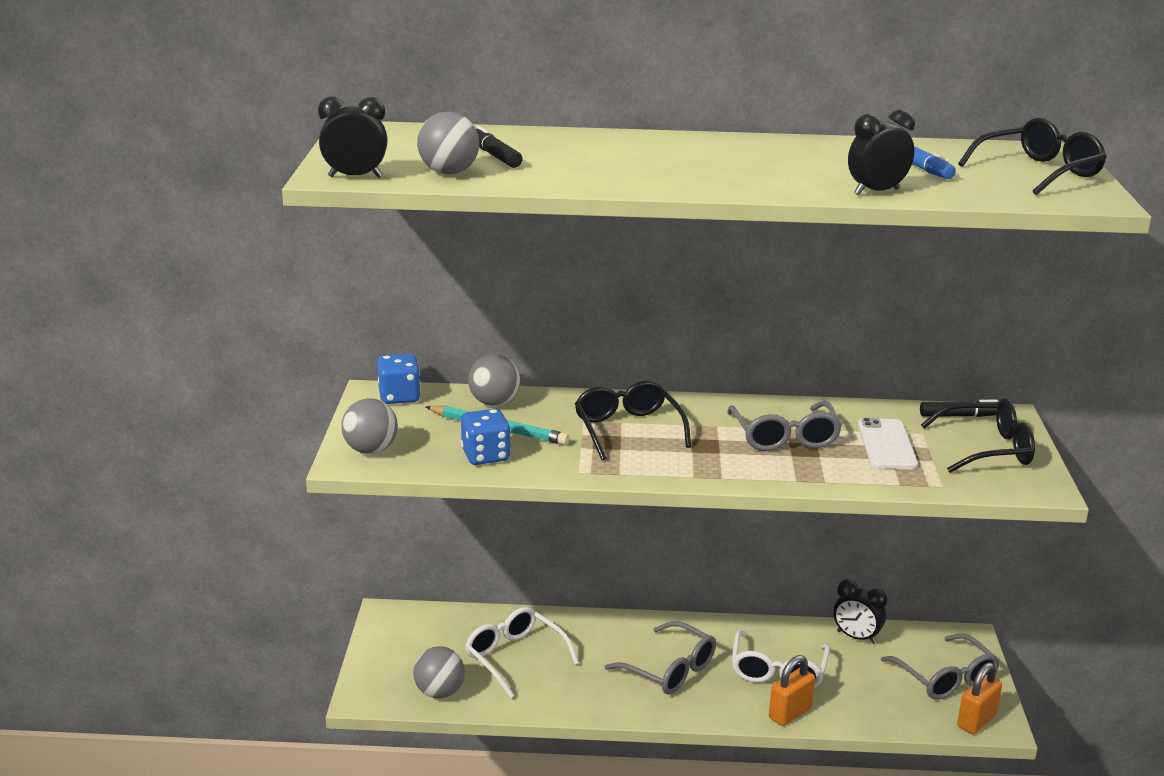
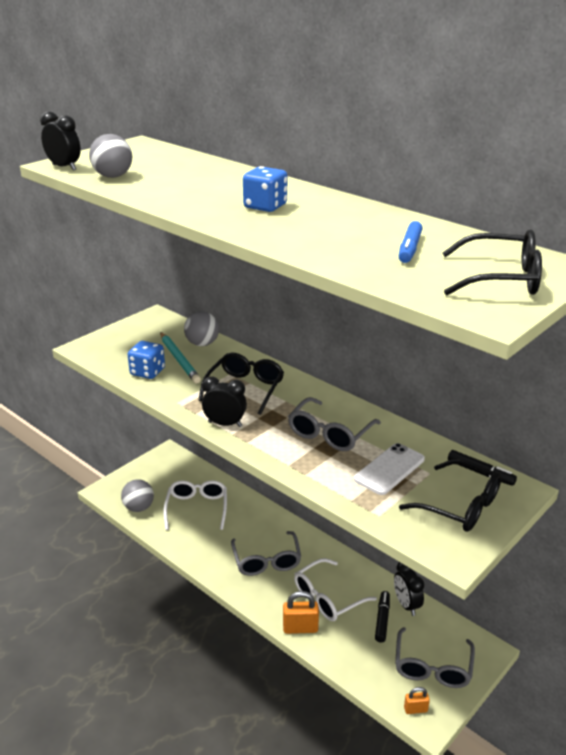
camera: 40 degrees right, 5 degrees up
(371, 450) = (102, 346): grey ball -> none
(399, 397) = (163, 322): blue dice -> blue dice (265, 206)
(495, 156) = (162, 173): black marker -> black marker (382, 620)
(876, 192) = (328, 257): black clock -> black clock (225, 424)
(976, 721) = (415, 709): orange padlock -> orange padlock, size x0.59

